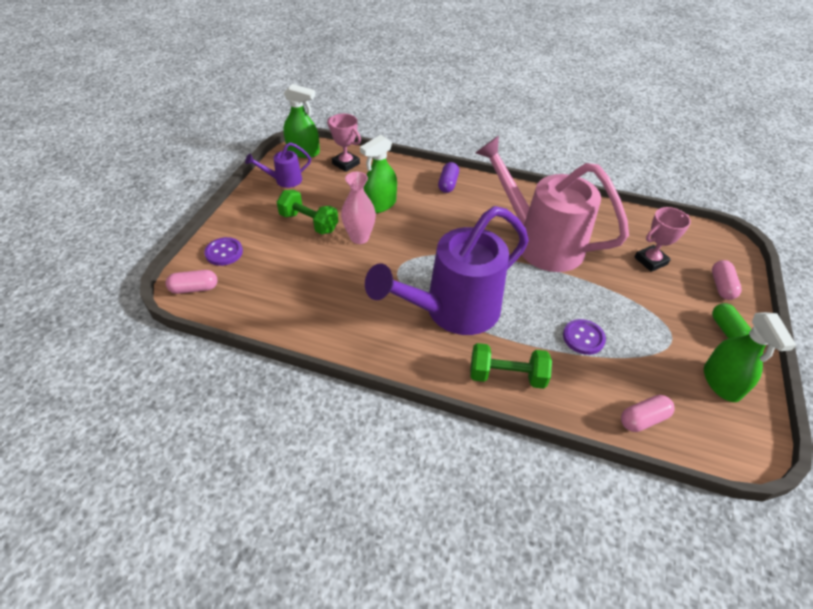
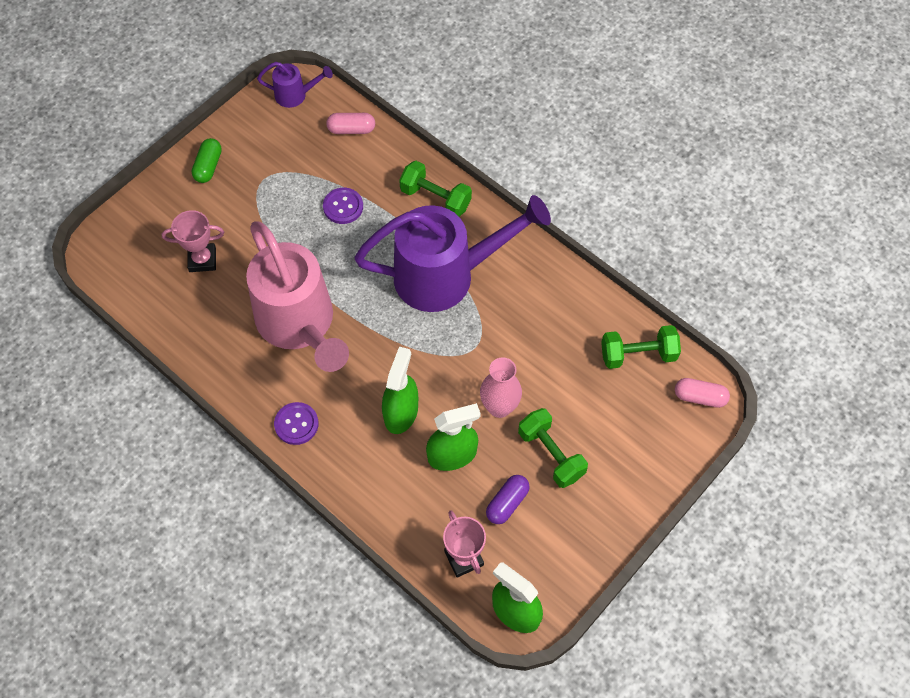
camera: 155 degrees left, 15 degrees up
(224, 252) = (661, 440): purple button -> purple button (296, 424)
(256, 303) = (638, 354): none -> green dumbbell
(284, 180) = (560, 551): purple watering can -> purple watering can (295, 95)
(448, 184) = (346, 462): purple capsule -> purple capsule (507, 503)
(721, 286) = (163, 208): pink capsule -> none
(721, 382) = (261, 131): green spray bottle -> green spray bottle (401, 412)

